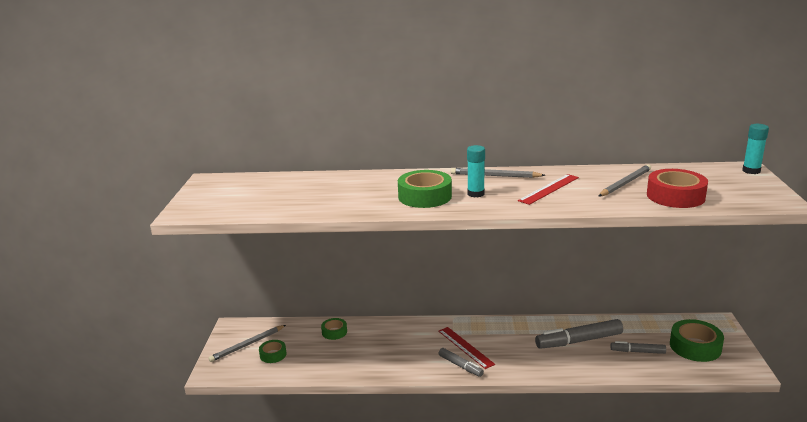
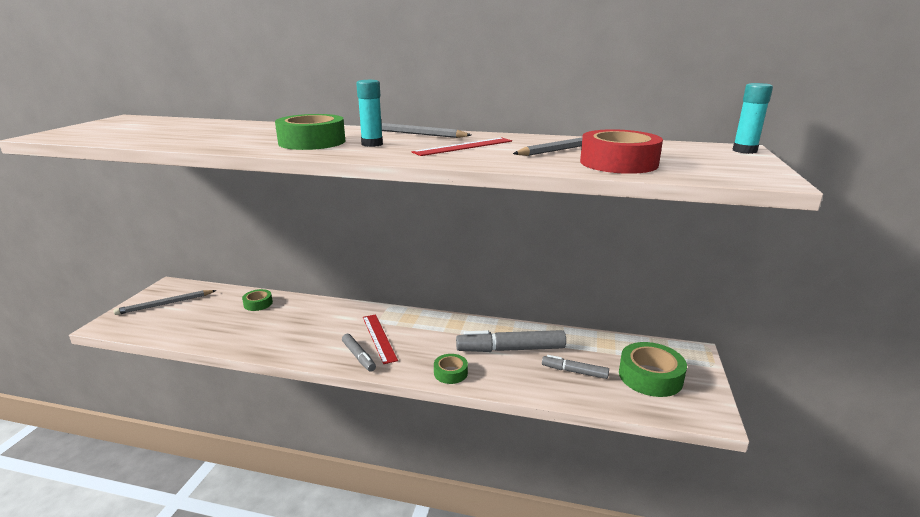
camera: 10 degrees right, 0 degrees up
(273, 355) = (180, 317): green tape -> green tape (450, 373)

